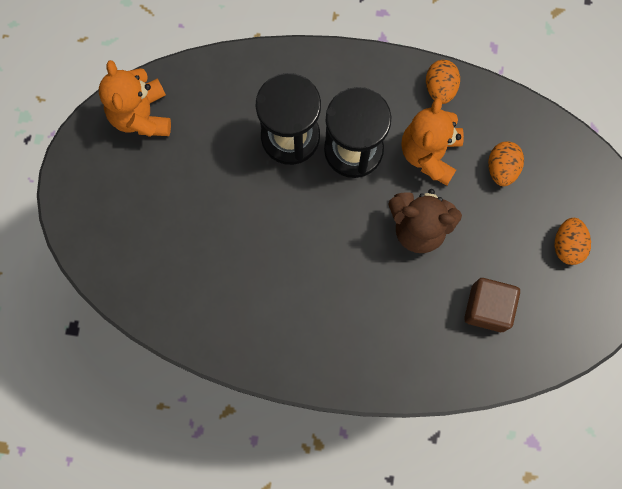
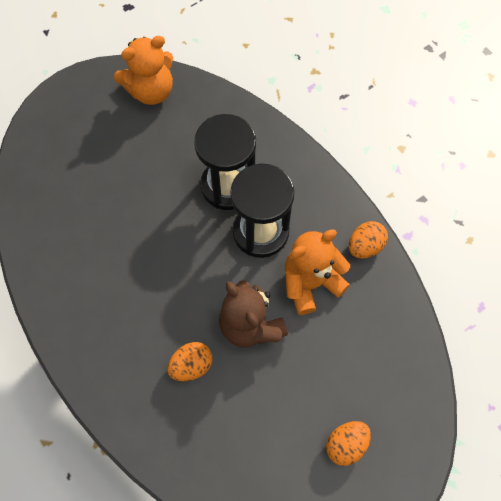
camera: 45 degrees right, 10 degrees down
(141, 115) = (151, 91): orange teddy bear -> orange teddy bear turned 150 degrees counterclockwise
(487, 308) = (238, 430): brown cube -> none
(502, 168) = (353, 341): orange egg -> orange egg (191, 365)

